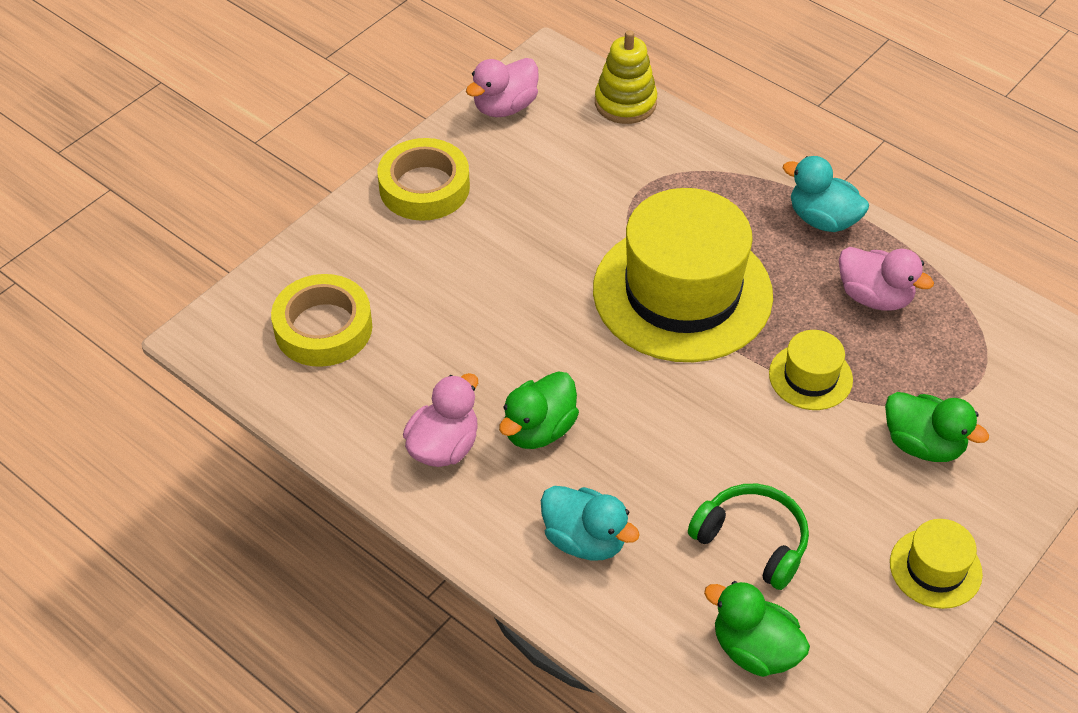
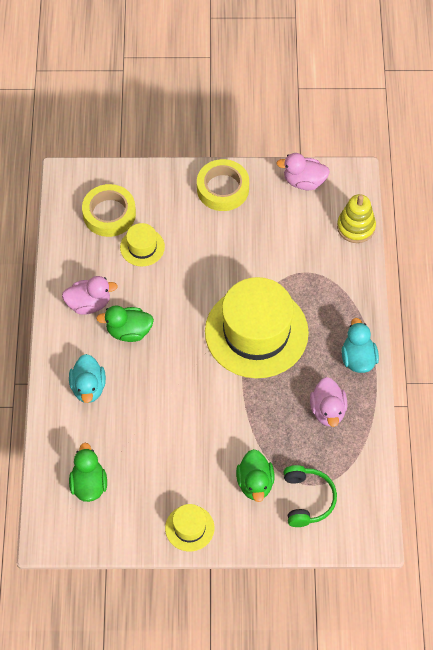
camera: 50 degrees right, 10 degrees up
(752, 541) = (142, 449): green headphones -> green headphones (307, 499)
(810, 377) = (253, 415): yellow hat -> yellow hat (142, 247)

